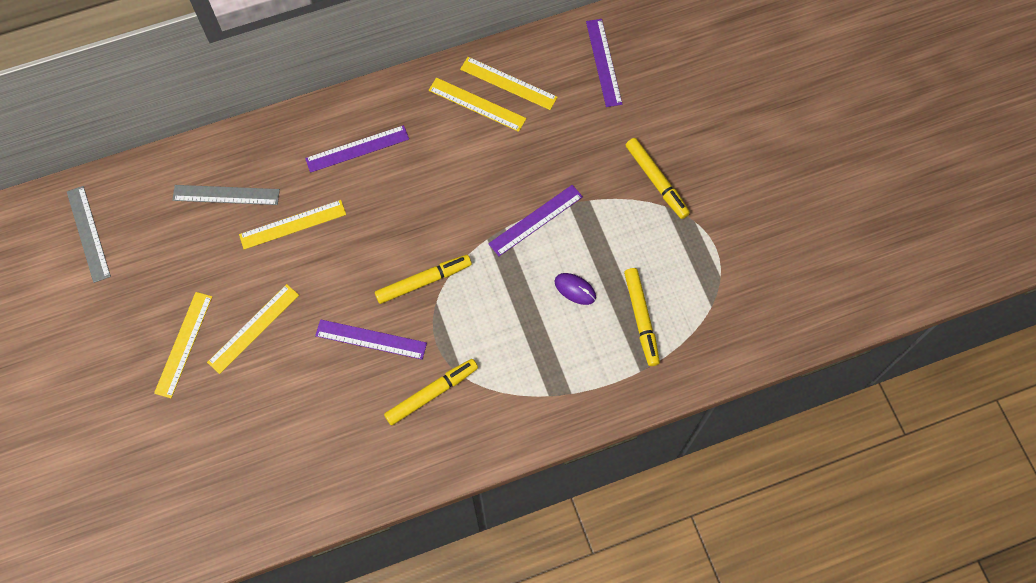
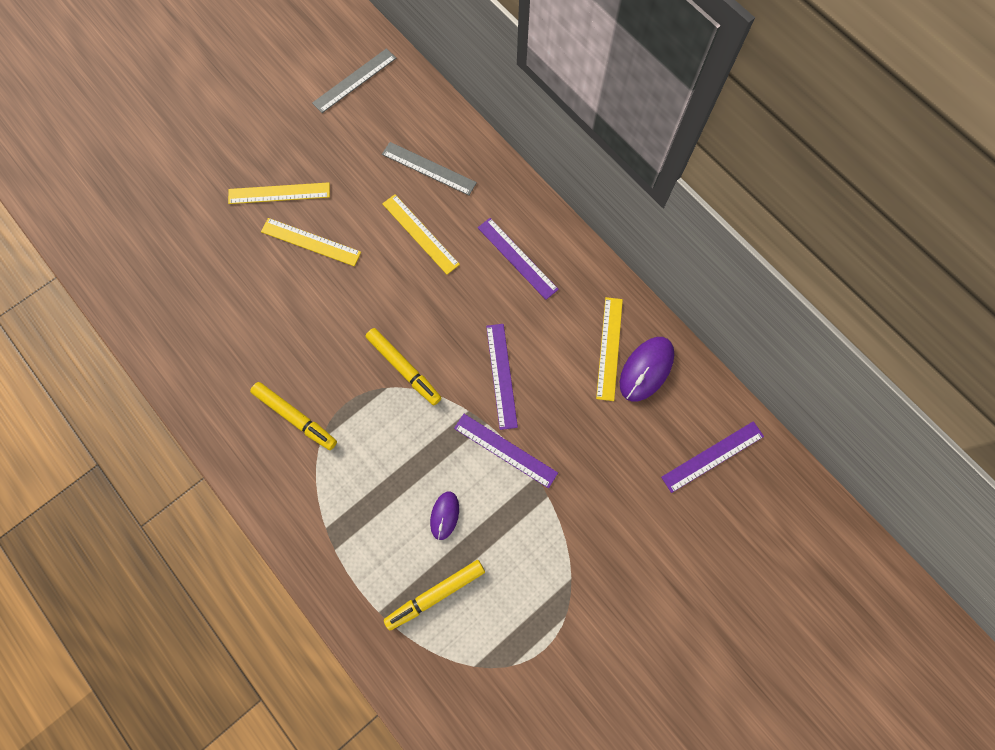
camera: 70 degrees right, 5 degrees up
(226, 195) = (429, 168): grey ruler -> grey ruler turned 45 degrees counterclockwise
(371, 339) = (331, 343): purple ruler -> purple ruler (501, 375)
(508, 83) = (646, 369): yellow ruler -> purple mouse
(656, 181) = (596, 559): yellow marker -> none

